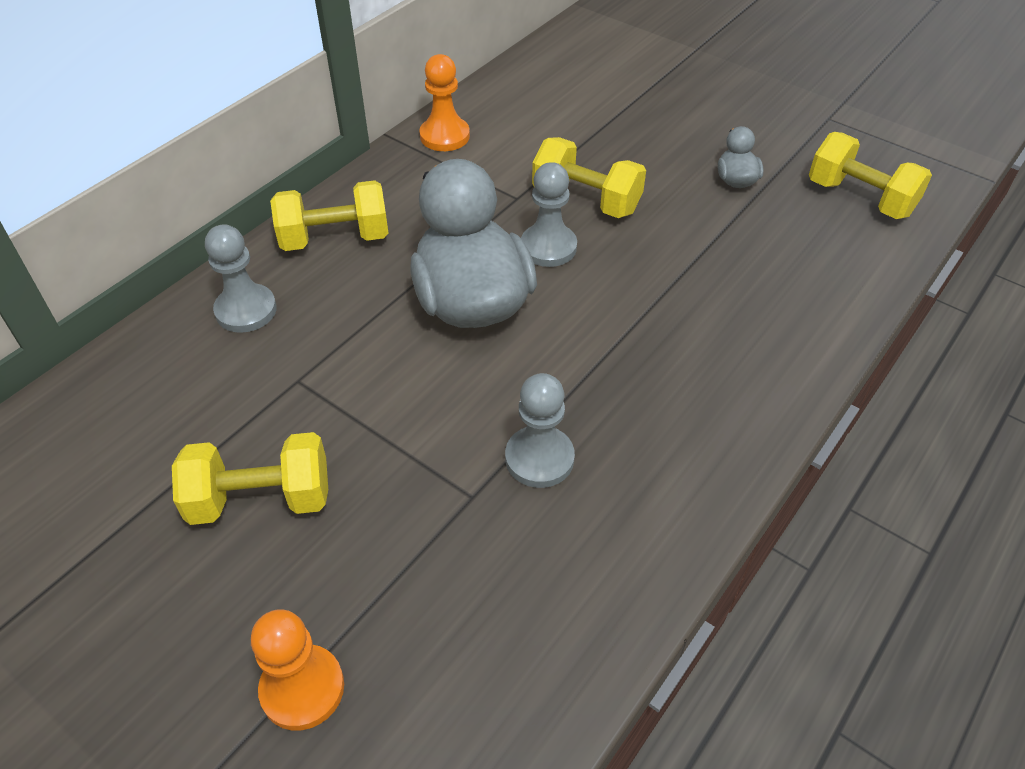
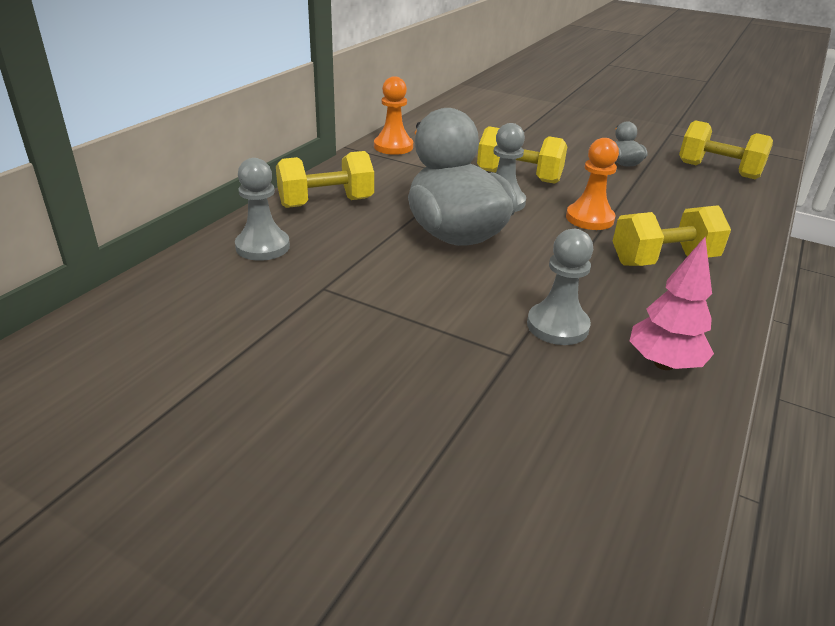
camera: 10 degrees left, 15 degrees down
(261, 499) = (316, 369): yellow dumbbell -> yellow dumbbell (663, 260)
(302, 688) = (408, 513): orange pawn -> orange pawn (589, 218)
(637, 525) = (663, 364): none -> pink tree

